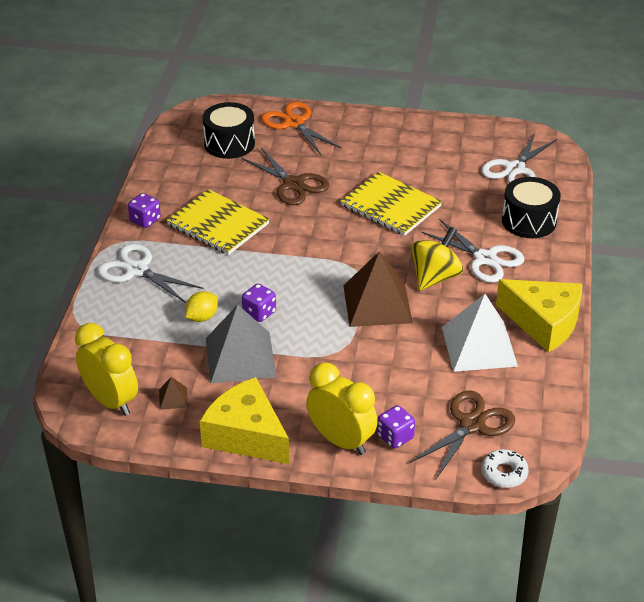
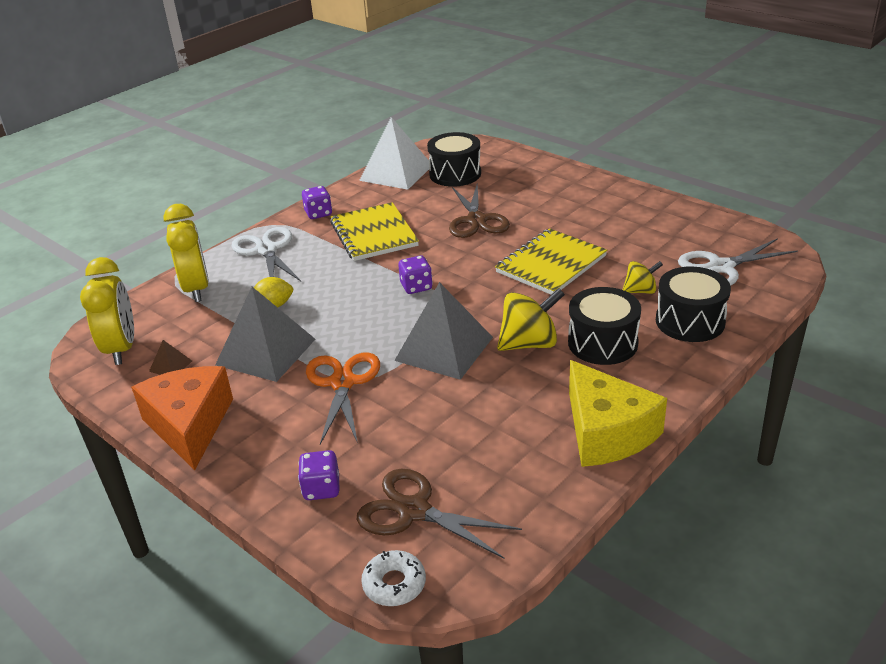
camera: 35 degrees right, 5 degrees down
(246, 435) = (190, 425): yellow cheese -> orange cheese
(259, 313) = (326, 318): purple dice -> purple dice (416, 287)
(294, 123) = (530, 172): orange scissors -> orange scissors (342, 383)
(341, 441) = (266, 469): yellow clock -> yellow clock (196, 289)
(377, 304) = (444, 348): brown pyramid -> grey pyramid
(391, 206) = (551, 264): yellow notebook -> yellow notebook turned 60 degrees clockwise
(471, 424) = (414, 511): brown scissors -> brown scissors turned 135 degrees counterclockwise
(475, 207) = (640, 291): none -> yellow spinning top
(479, 346) = (507, 429): white pyramid -> white pyramid (396, 172)
(485, 258) = (602, 343): white scissors -> black drum

